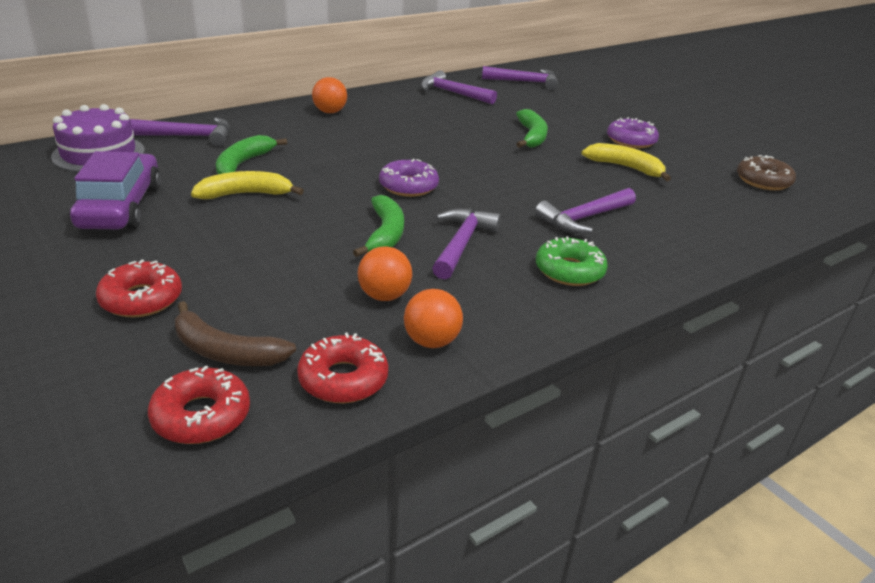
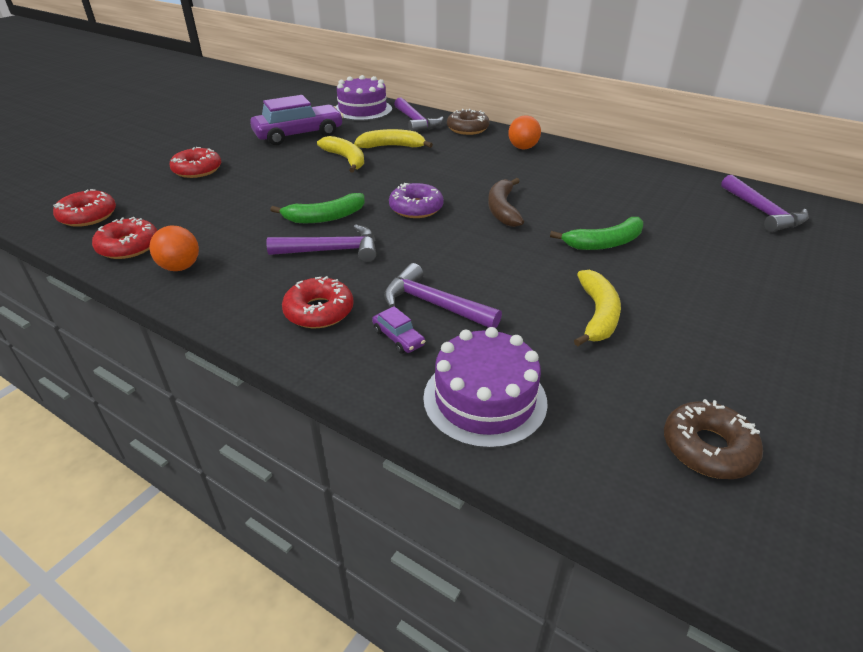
camera: 70 degrees right, 5 degrees up
(225, 351) = (150, 205): brown banana -> brown banana (502, 209)
(243, 163) = (392, 146): green banana -> yellow banana
(249, 119) = (467, 128): none -> brown donut
(384, 296) = (234, 237): orange ball -> none
(452, 93) = (654, 183): purple hammer -> none
(569, 271) = (319, 311): green donut -> red donut
(625, 243) = (398, 338): none -> purple car
(631, 141) = (689, 309): purple donut -> none
(709, 230) = (484, 399): none -> purple cake

